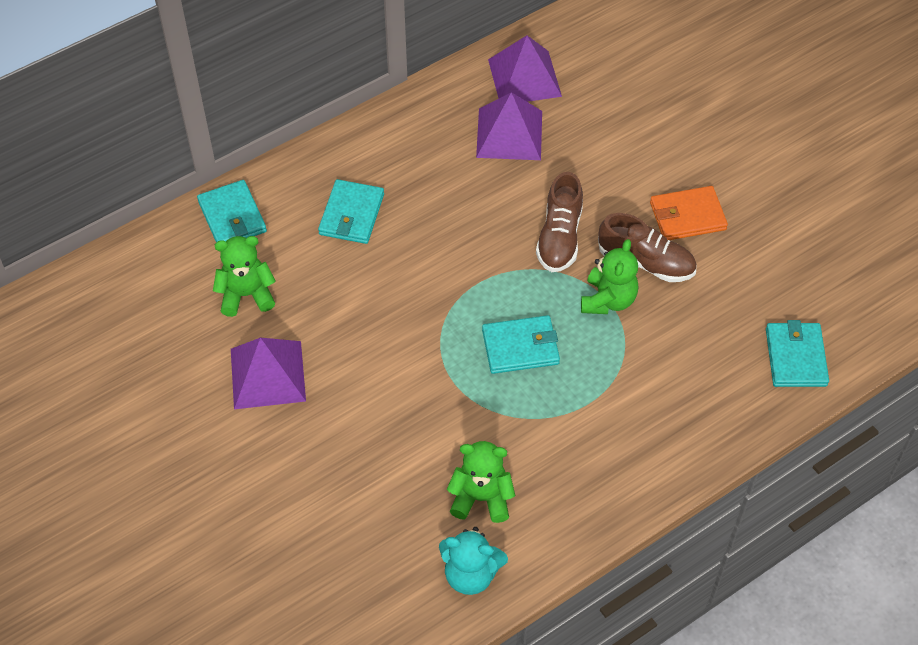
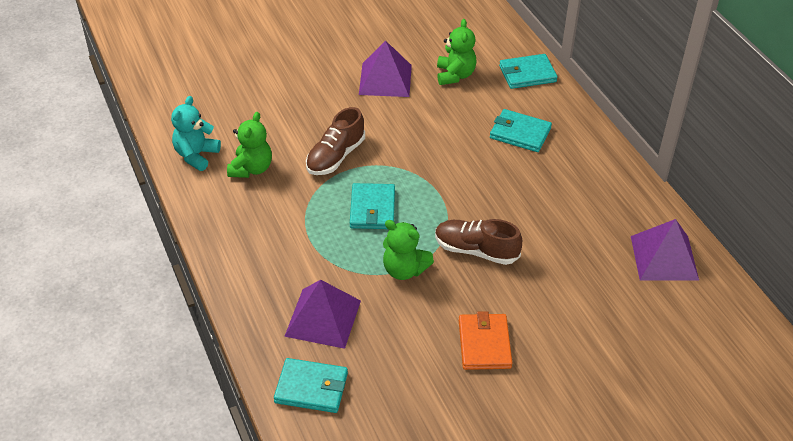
camera: 100 degrees right, 10 degrees down
(509, 134) = (596, 236): purple pyramid -> purple pyramid (323, 318)
(646, 262) = (438, 303): brown shoe -> brown shoe (335, 156)

